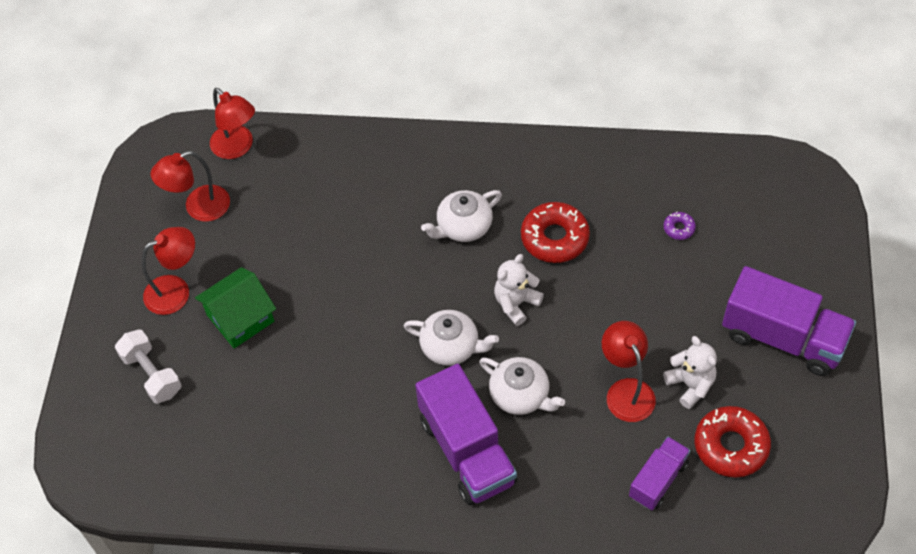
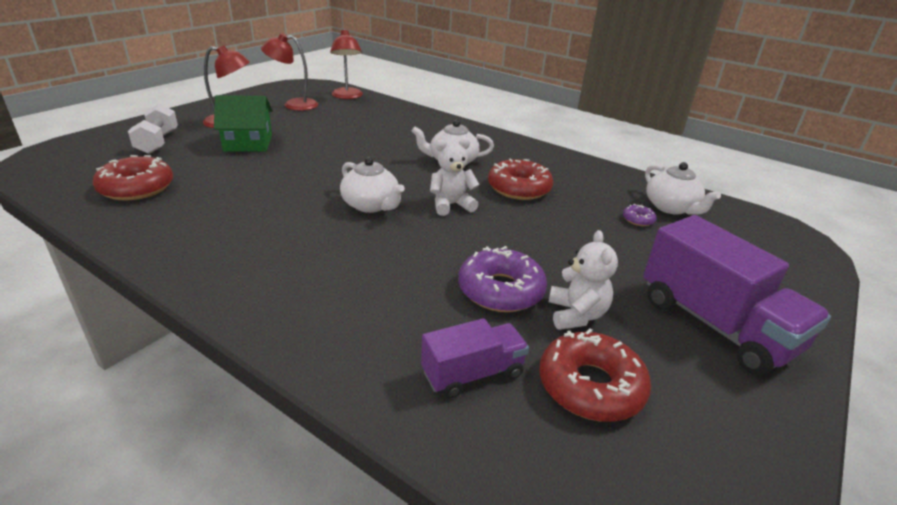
camera: 25 degrees right, 25 degrees down
(229, 451) = (137, 188): none -> red donut
(467, 451) = (304, 263): purple truck -> none
(520, 395) = (395, 251): white teapot -> white teapot (671, 207)
(626, 391) = (500, 290): red lamp -> purple donut

